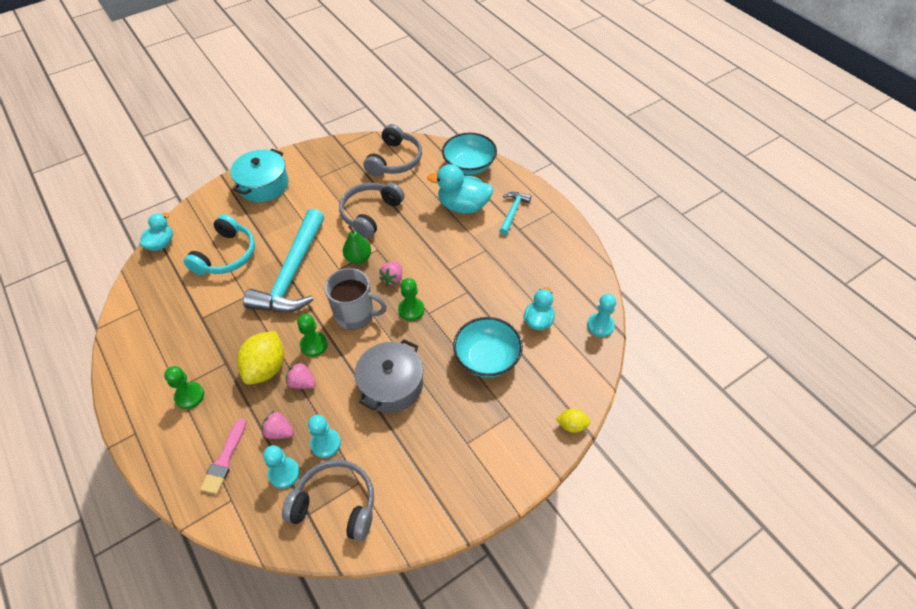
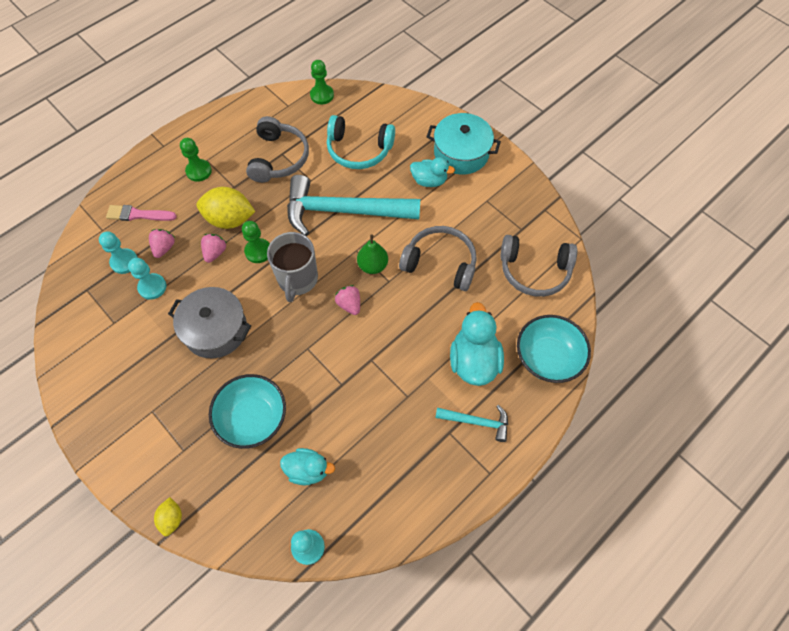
camera: 80 degrees right, 10 degrees up
(161, 244) = (365, 96): turquoise duck -> turquoise duck (429, 181)
(336, 504) = (94, 309): grey headphones -> grey headphones (279, 158)
(392, 279) = (349, 304): pink strawberry -> pink strawberry turned 45 degrees clockwise
(411, 310) = (309, 331): green pawn -> green pawn (322, 95)

